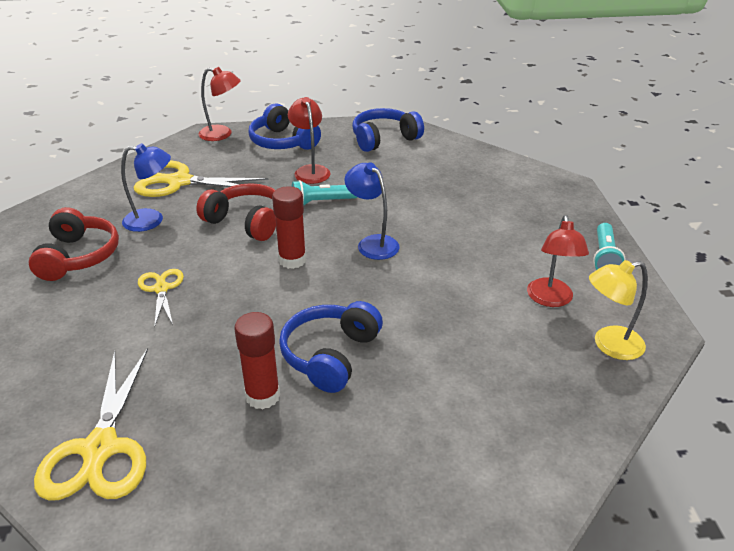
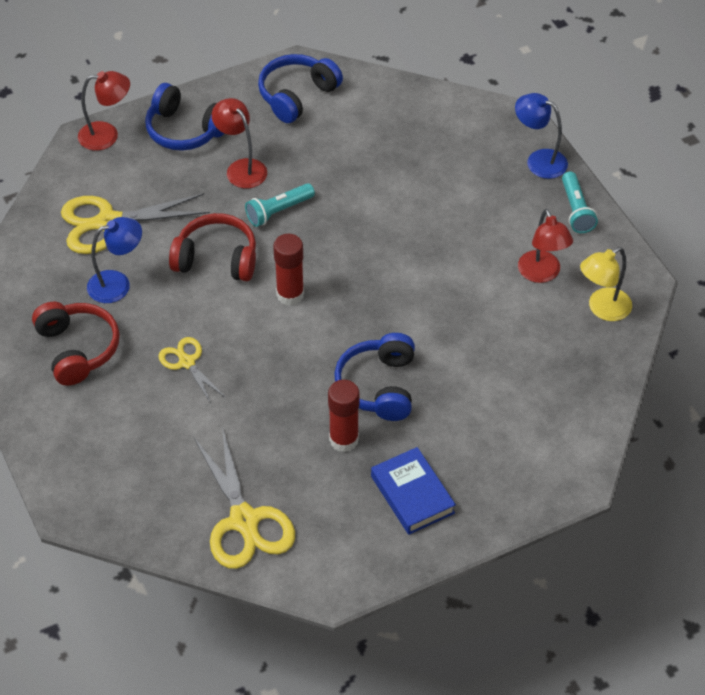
camera: 20 degrees left, 15 degrees up
(304, 478) = (412, 495): none -> blue book
(372, 243) = (355, 252): blue lamp -> blue lamp (539, 160)

